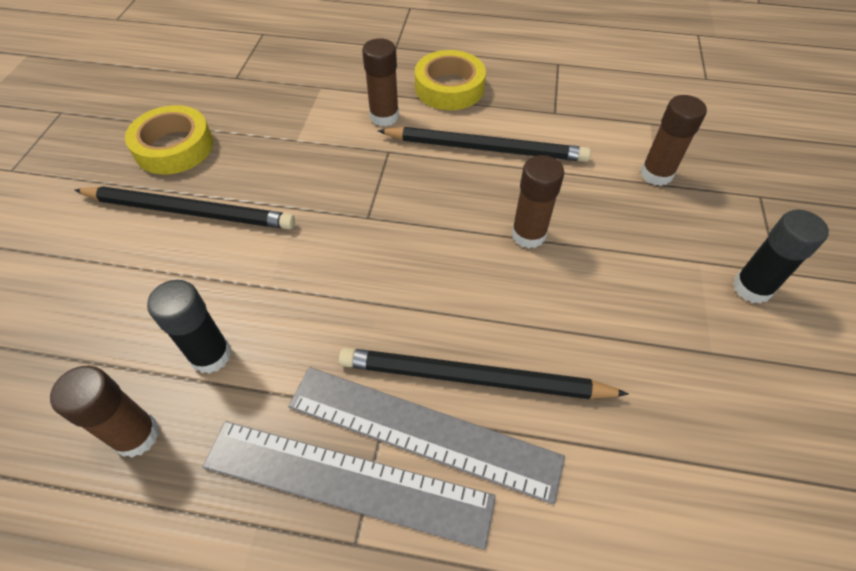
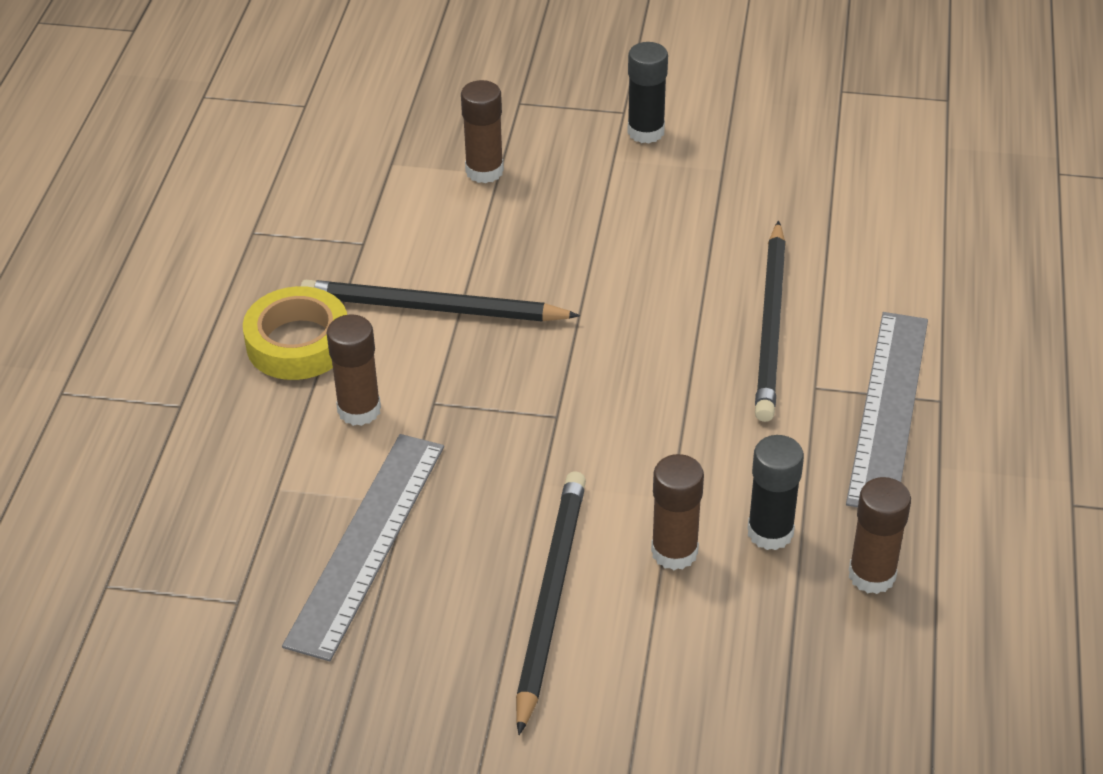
camera: 90 degrees left, 10 degrees down
(174, 147) = (414, 646): yellow tape -> none
(423, 430) = (831, 360): grey ruler -> grey ruler (366, 542)
(486, 148) = (433, 308): black pencil -> black pencil turned 90 degrees counterclockwise
(528, 234) = (581, 278): brown glue stick -> brown glue stick (674, 552)

